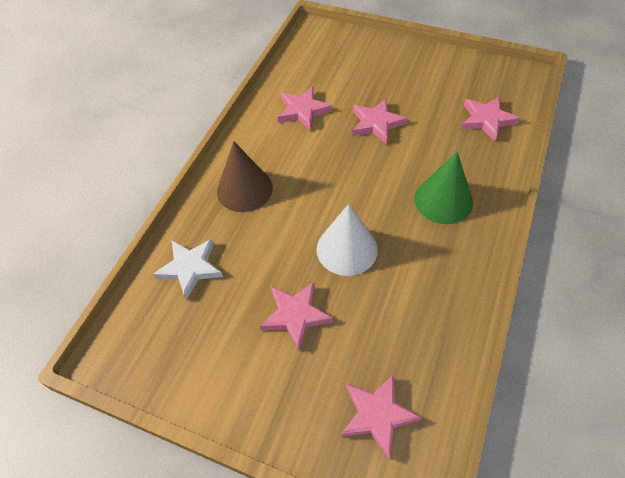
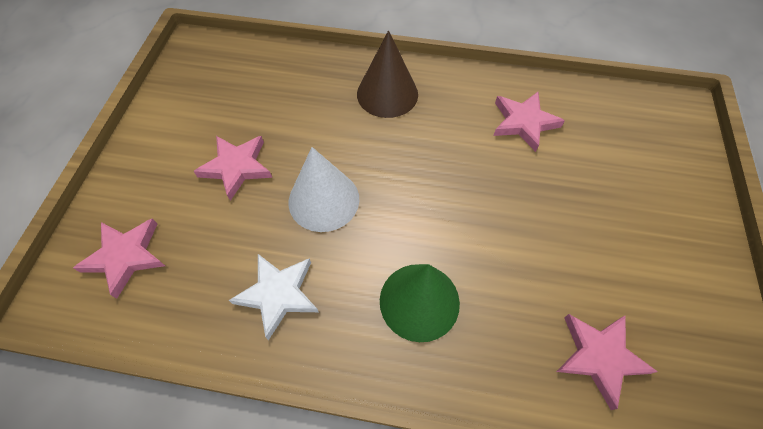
camera: 75 degrees right, 5 degrees up
(190, 268) = (283, 75): white star -> white star (278, 294)
(376, 123) = (532, 204): pink star -> none

